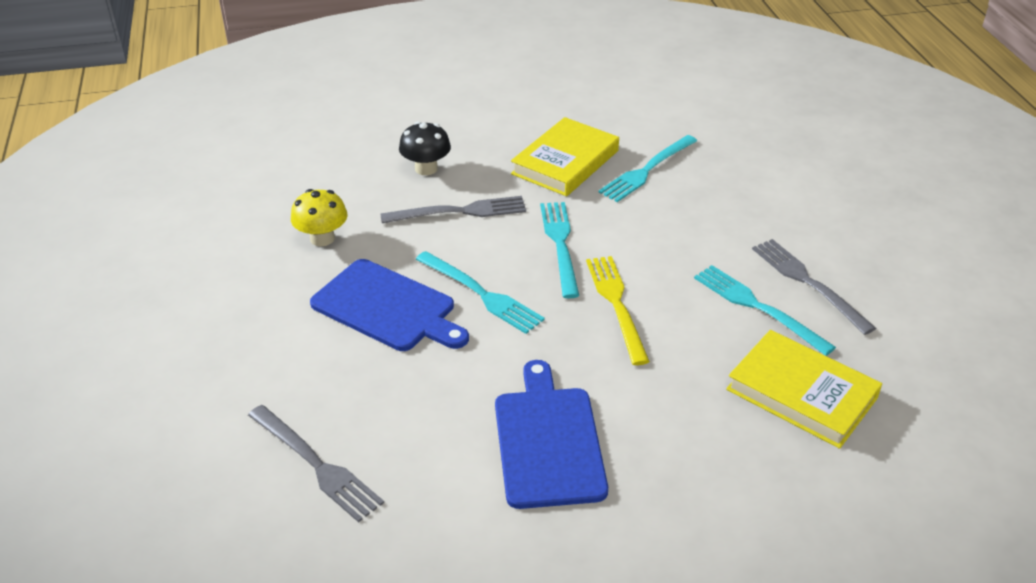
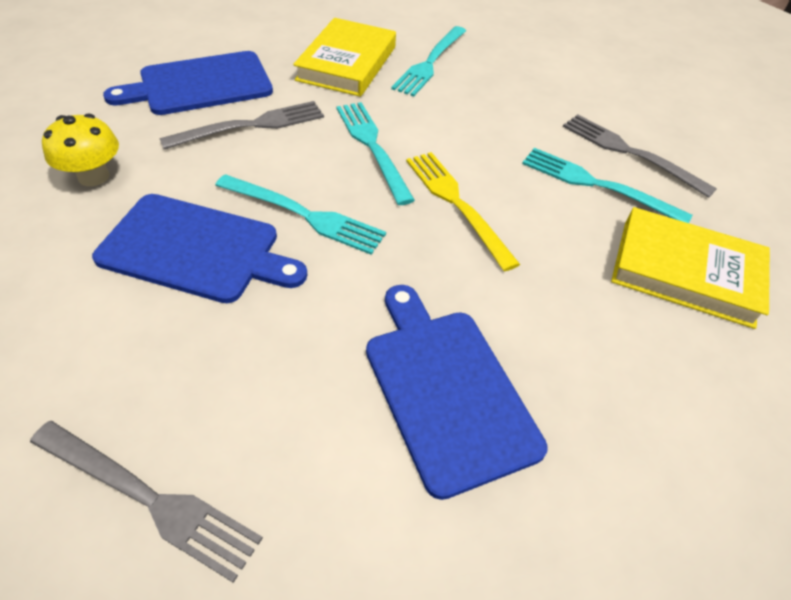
camera: 20 degrees left, 10 degrees up
(426, 168) = (200, 84): black mushroom -> blue cutting board

